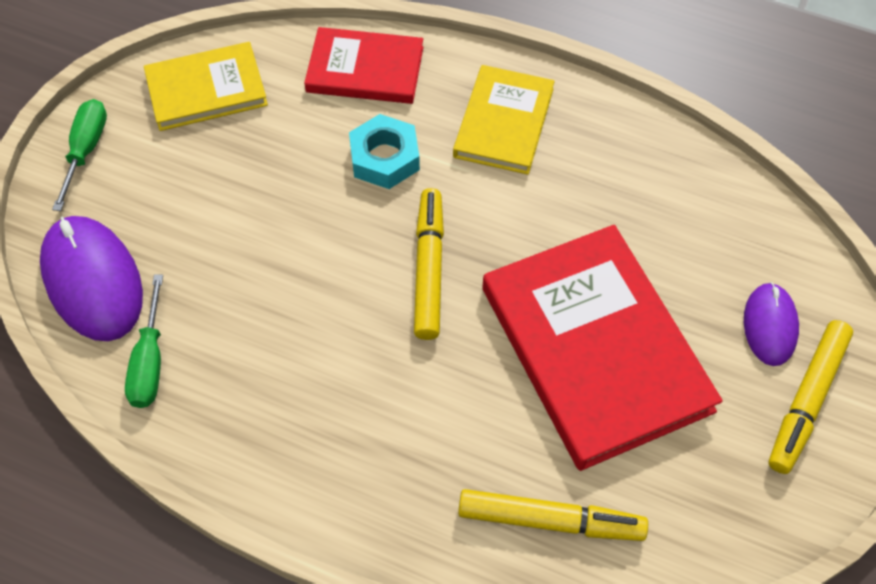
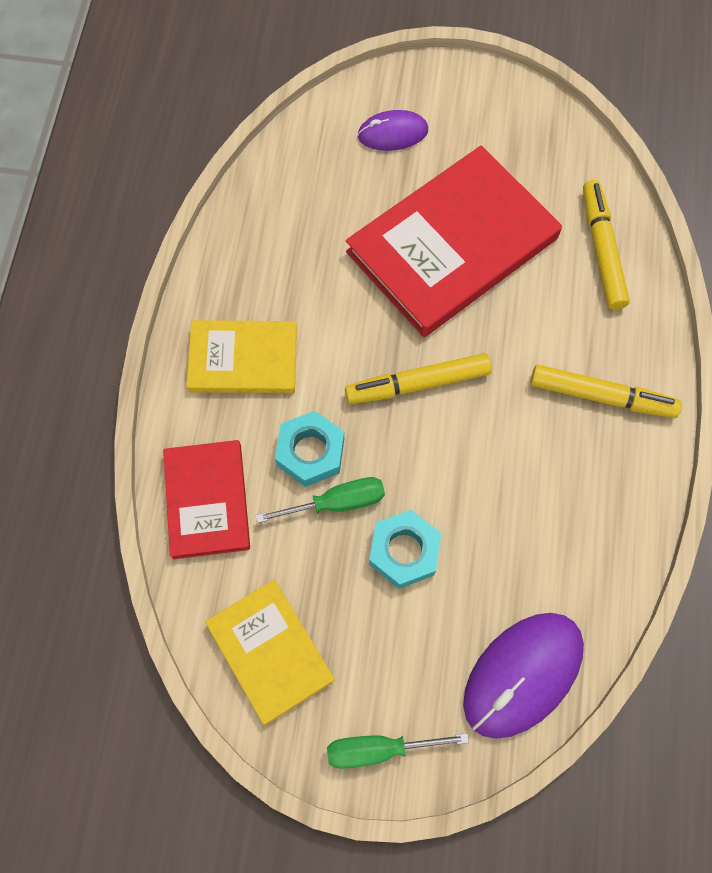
camera: 105 degrees left, 10 degrees up
(150, 361) = (583, 587): green screwdriver -> green screwdriver (336, 503)
(253, 212) = (404, 551): none -> turquoise nut
(806, 400) = (448, 105): yellow marker -> yellow marker (601, 396)

